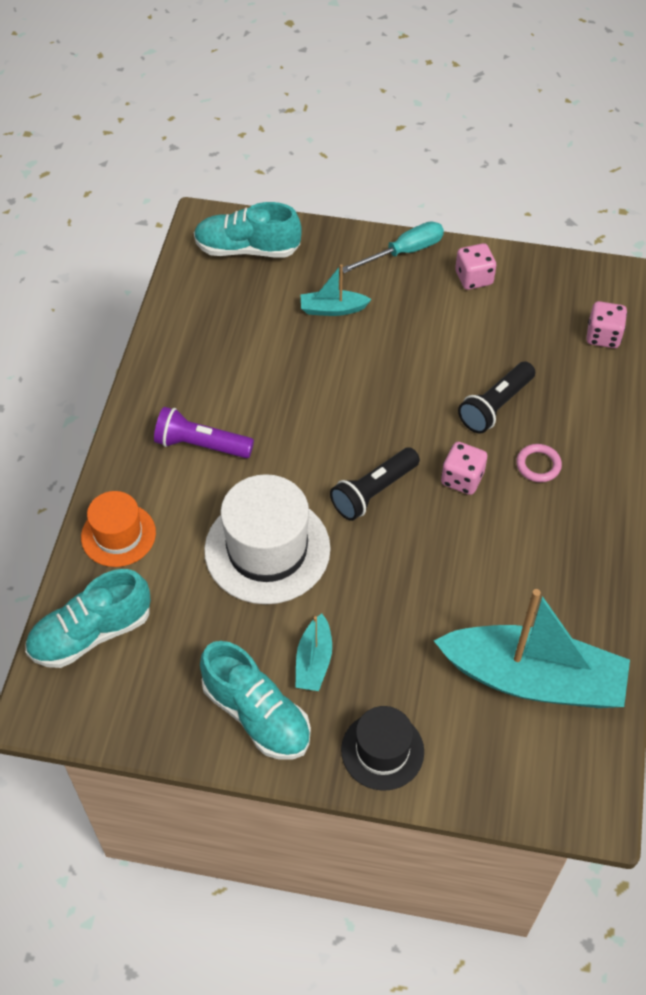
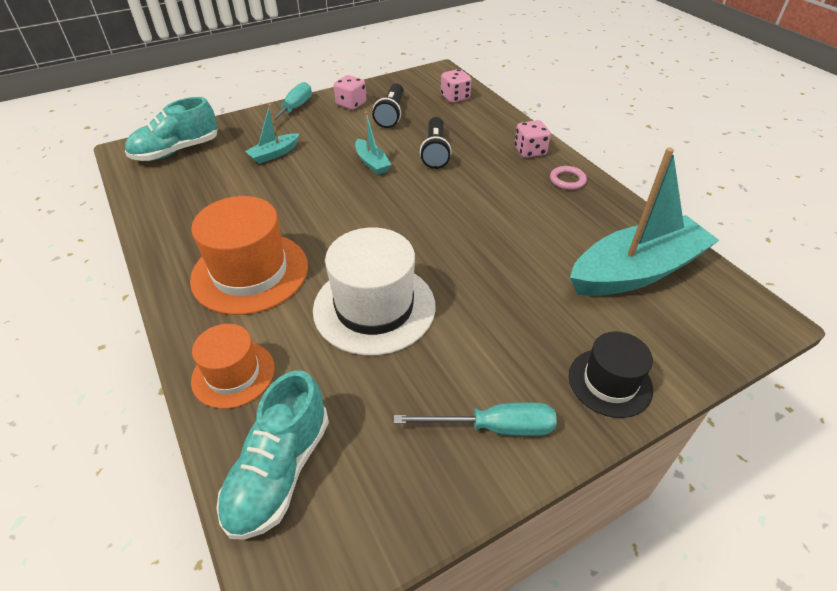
camera: 40 degrees left, 10 degrees down
(201, 445) = (250, 272): purple flashlight -> orange hat
(256, 714) = (493, 427): turquoise shoe -> turquoise screwdriver
(314, 661) = (492, 357): turquoise boat -> turquoise boat (372, 163)
(373, 492) = (412, 231): black flashlight -> black flashlight (391, 114)
(462, 479) = (460, 194): pink dice -> pink dice (530, 151)
(538, 465) = (494, 166): pink ring -> pink ring (567, 180)

